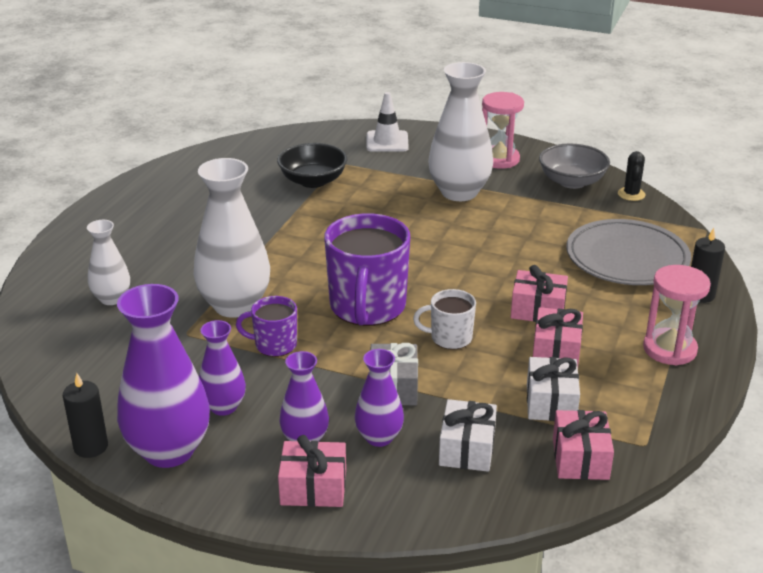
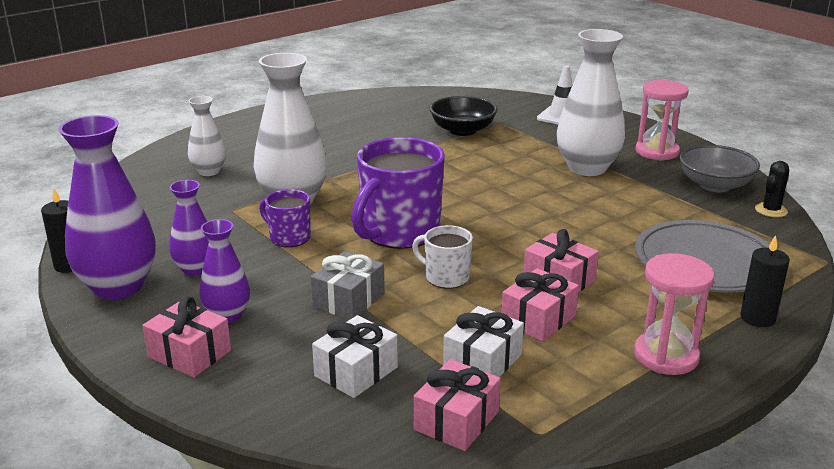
camera: 30 degrees right, 5 degrees down
(379, 437) = (290, 334): purple vase -> none

